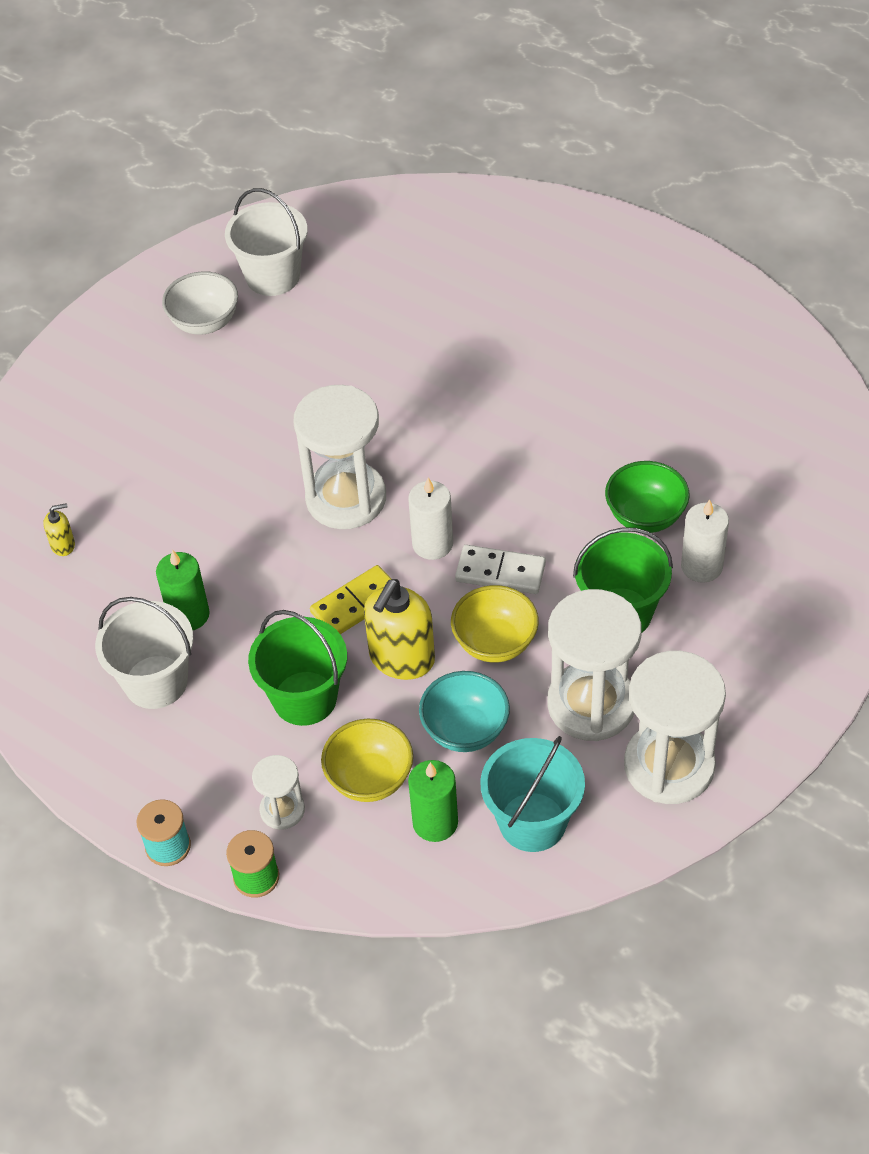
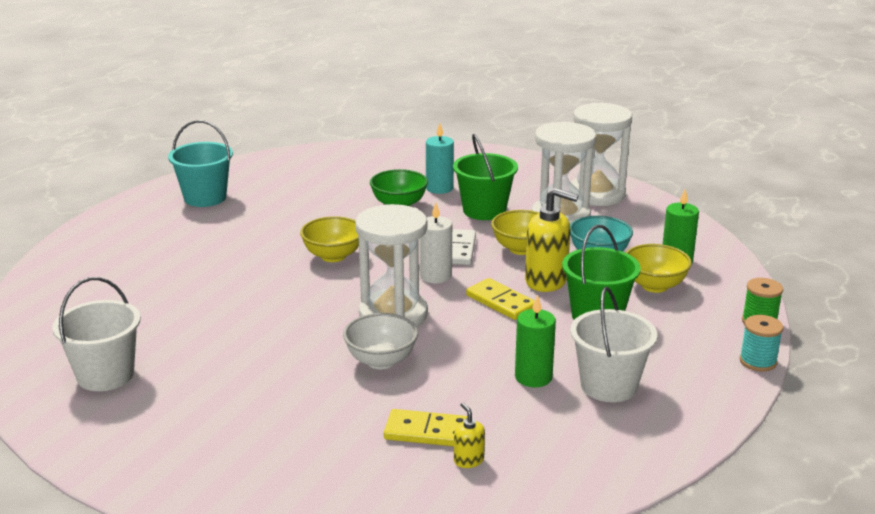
camera: 100 degrees left, 25 degrees down
(116, 516) = (427, 432): none -> yellow domino
(204, 322) = (163, 409): white bowl -> white bowl (381, 361)
(282, 810) = (698, 317): white hourglass -> none
(499, 445) = (333, 256): none -> yellow bowl
(532, 822) = (658, 231): turquoise bucket -> turquoise bucket (205, 198)
(701, 566) = (439, 188): white candle -> turquoise candle

